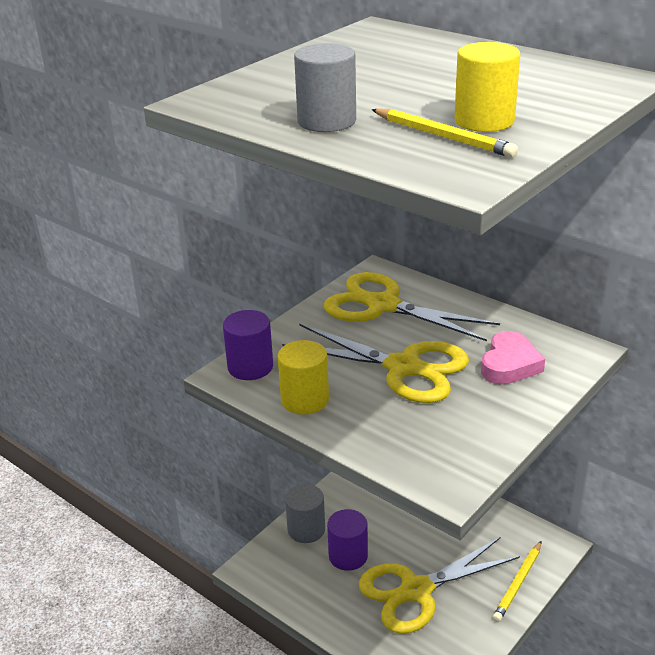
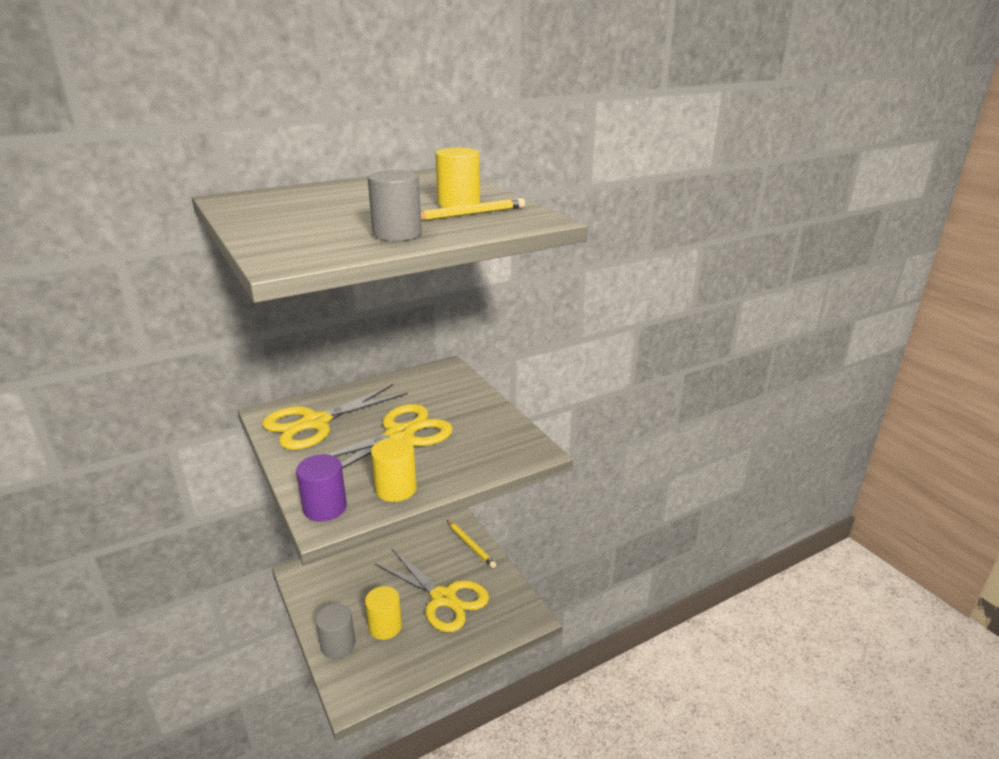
camera: 70 degrees left, 5 degrees down
(348, 556) = (385, 626): purple cylinder -> yellow cylinder
(416, 590) = (444, 598): yellow scissors -> yellow scissors turned 45 degrees counterclockwise
(509, 364) = (436, 395): pink heart -> none

